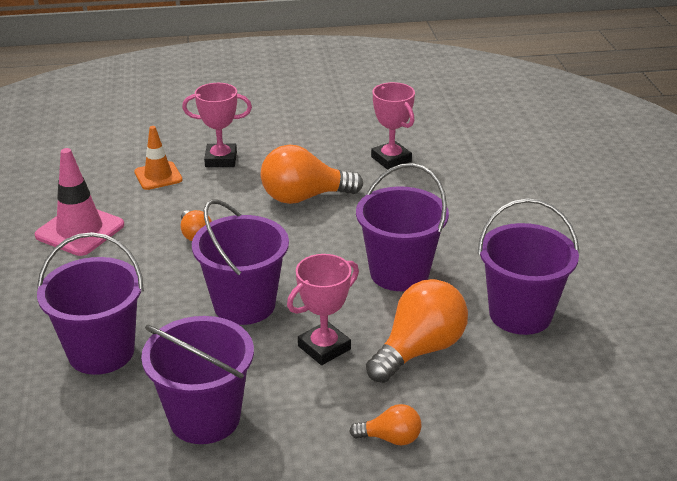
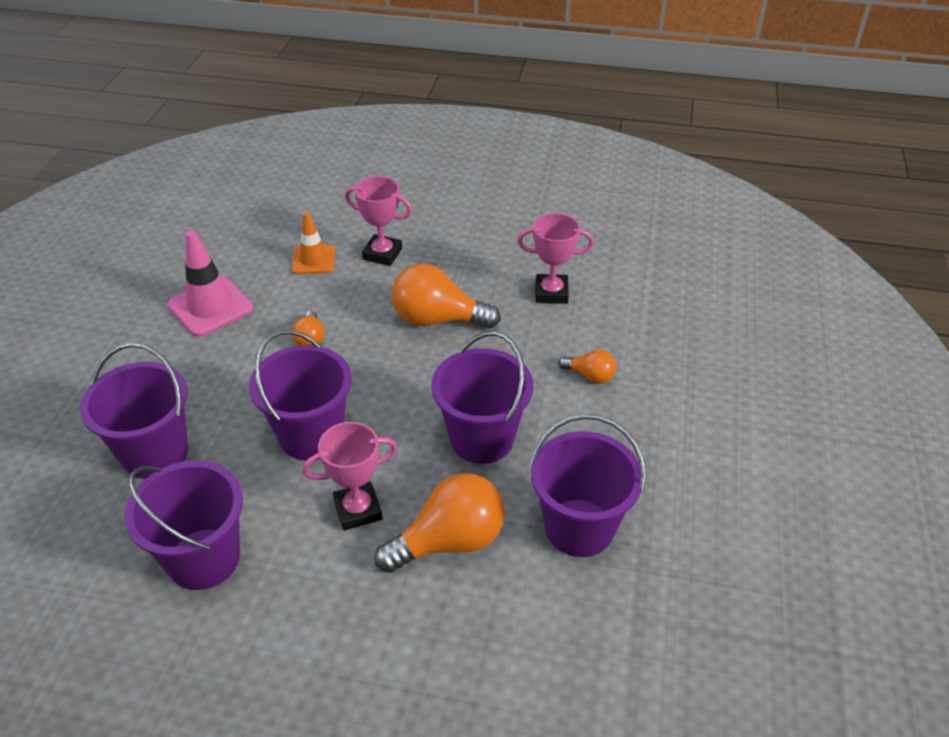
camera: 20 degrees right, 10 degrees up
(390, 438) = (362, 641): orange light bulb -> orange light bulb (590, 376)
(391, 159) = (551, 293): pink trophy -> pink trophy turned 75 degrees counterclockwise

